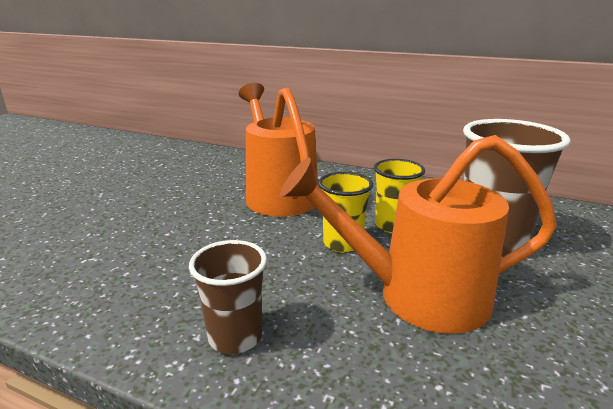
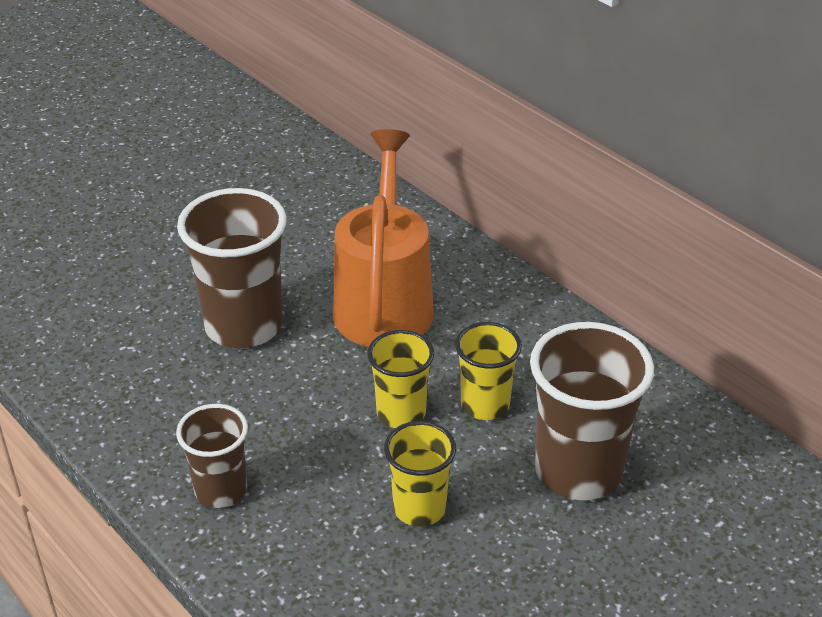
camera: 25 degrees right, 15 degrees up
(185, 225) = (243, 326): none -> brown cup
(415, 296) = (419, 508): orange watering can -> yellow cup

